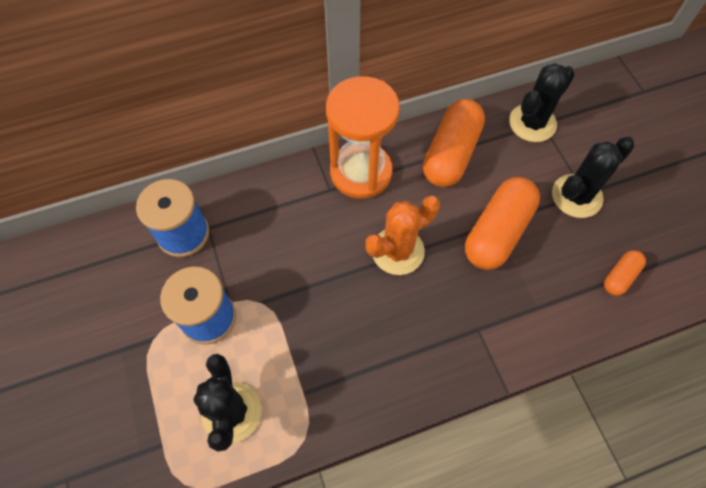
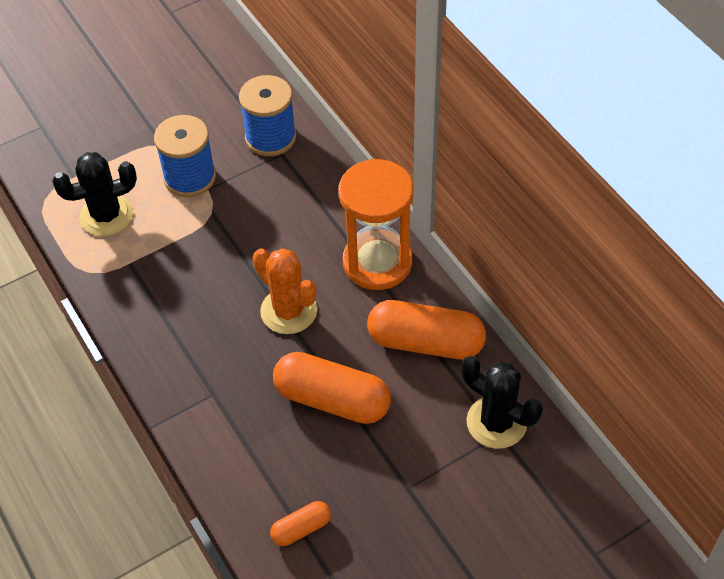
camera: 80 degrees right, 10 degrees down
(576, 196) = (400, 478): black cactus -> none
(620, 276) = (301, 528): orange capsule -> orange capsule turned 60 degrees counterclockwise

